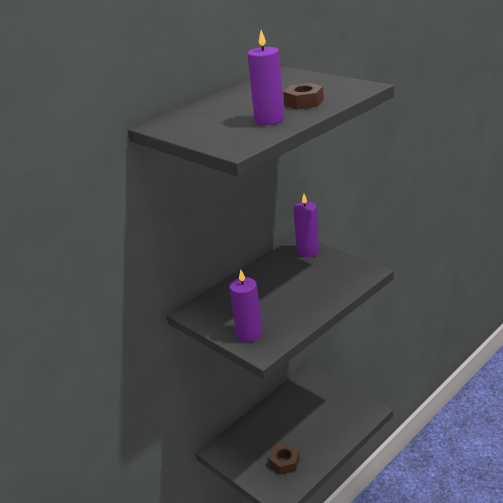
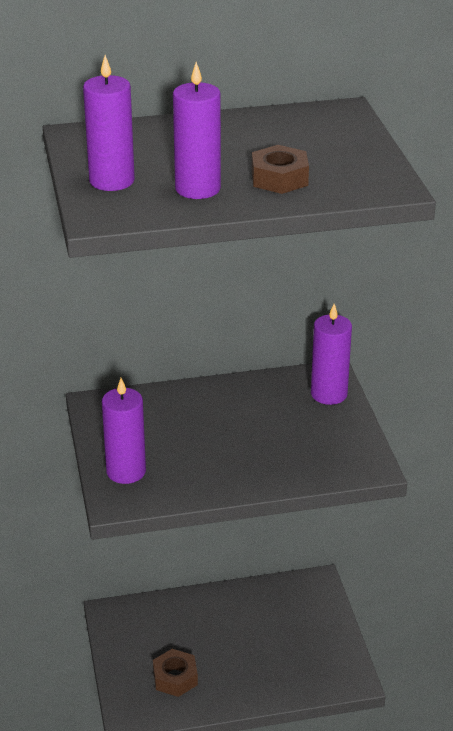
camera: 30 degrees right, 5 degrees up
(215, 133) = (112, 181): none -> purple candle

